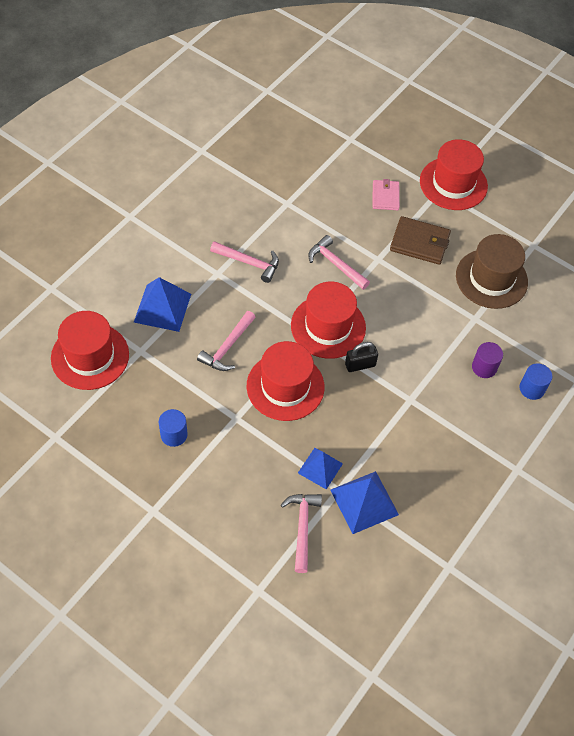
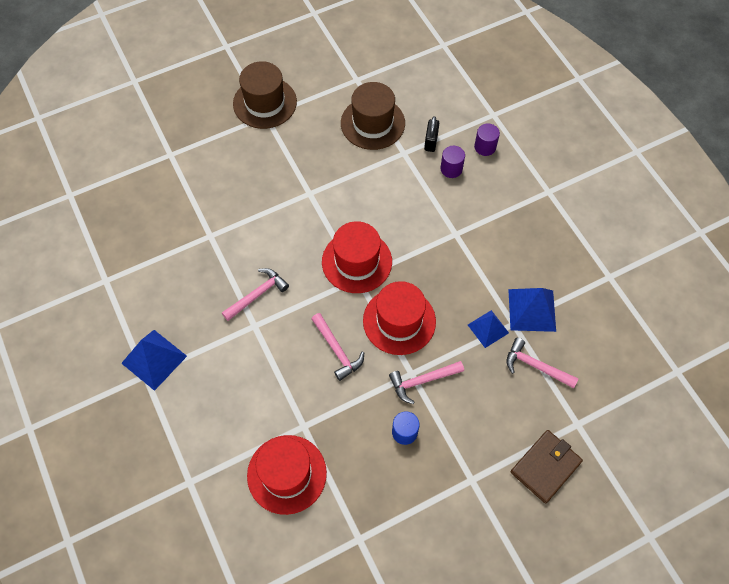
camera: 60 degrees left, 5 degrees up
(162, 307) = (266, 388): blue pyramid -> blue pyramid (154, 359)
(335, 264) = (297, 227): pink hammer -> pink hammer (422, 381)
(360, 365) = (406, 255): black padlock -> black padlock (431, 142)
(385, 196) = (248, 157): pink wallet -> none
(419, 243) = (310, 155): brown wallet -> brown wallet (545, 467)
(453, 183) = (265, 103): red hat -> brown hat
(532, 388) = (485, 147): blue cylinder -> purple cylinder

